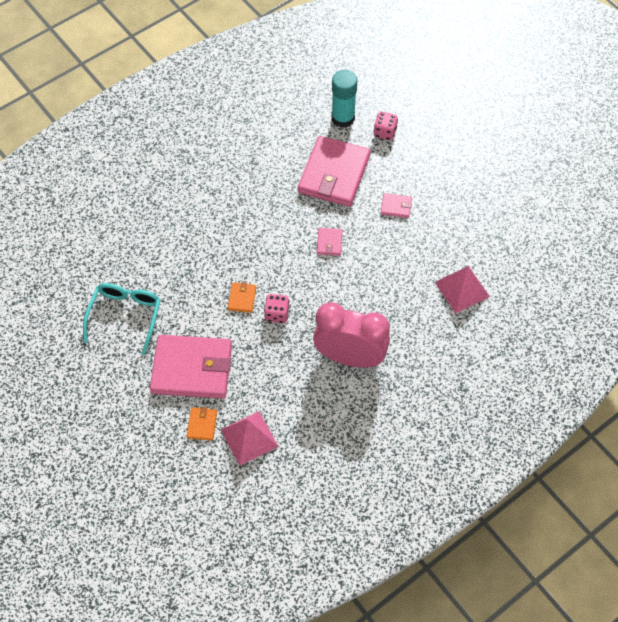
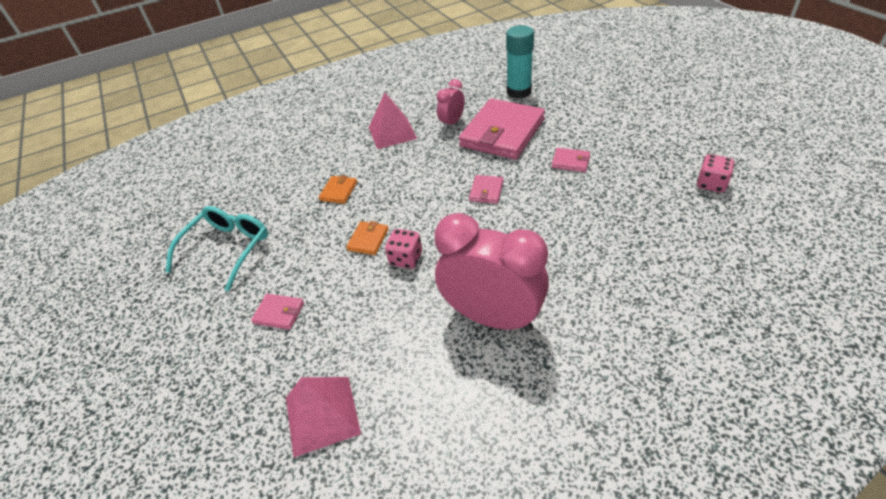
camera: 15 degrees right, 15 degrees down
(192, 369) = (279, 313): pink wallet -> pink wallet, size x0.42
(202, 424) = (263, 387): orange wallet -> orange wallet (338, 191)
(285, 162) = (452, 123): none -> pink clock
(385, 132) = (562, 102): pink dice -> pink dice (711, 184)
(462, 289) = (656, 247): pink pyramid -> pink pyramid (392, 133)

